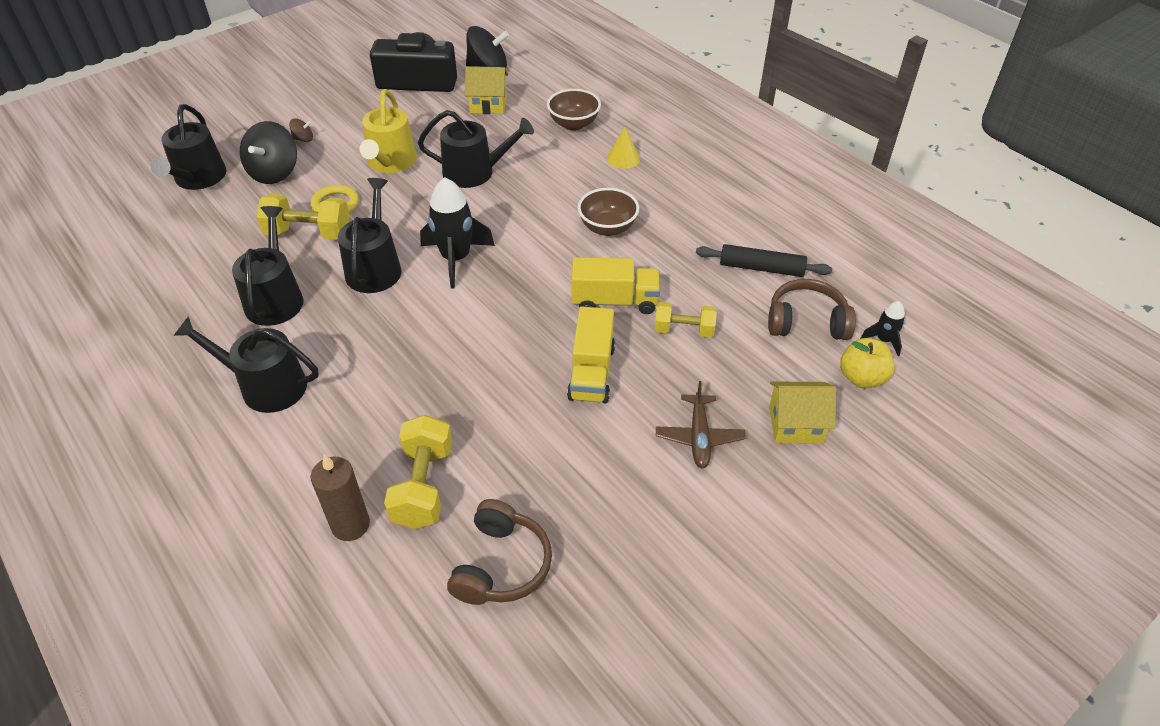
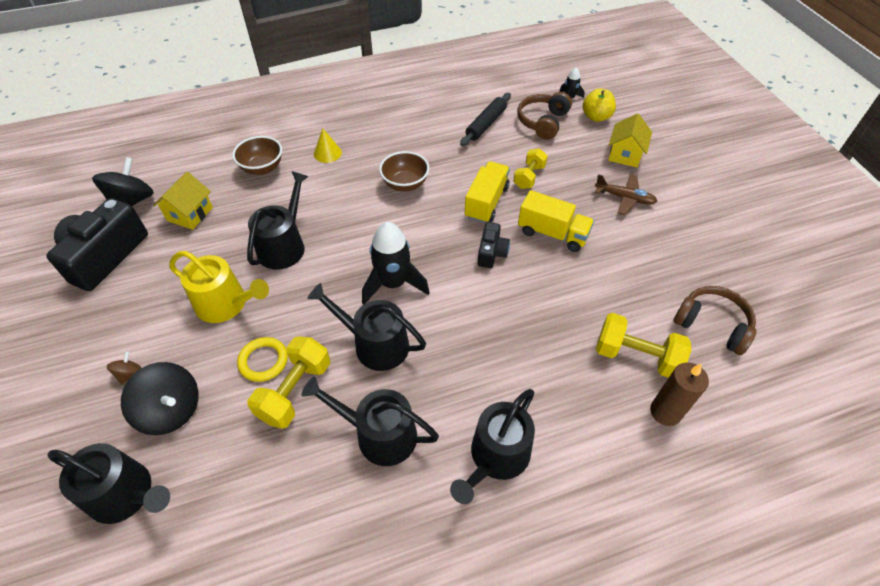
camera: 70 degrees left, 5 degrees up
(534, 324) = (491, 252): none -> black camera

